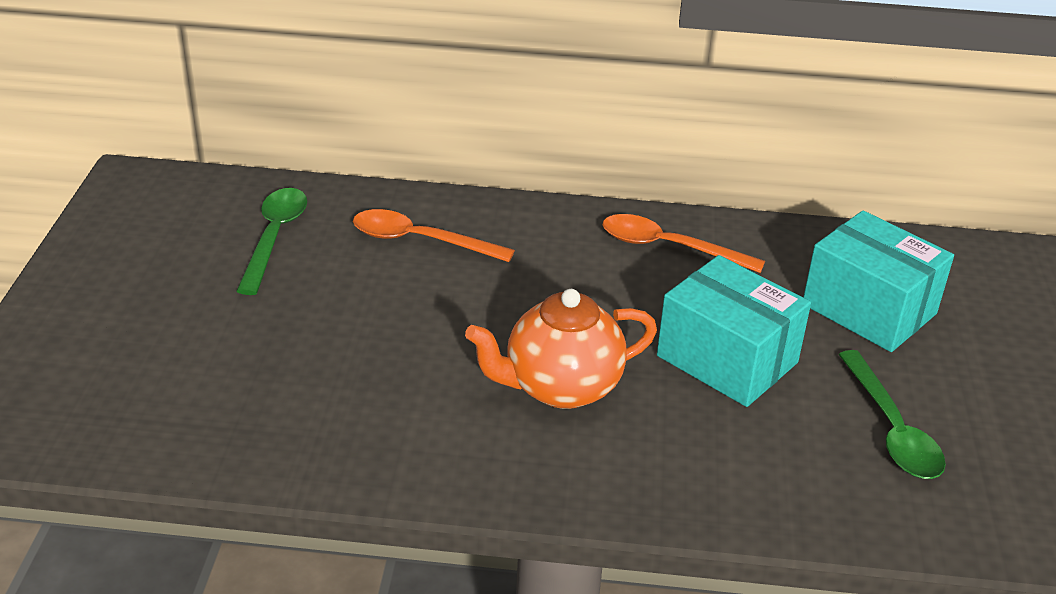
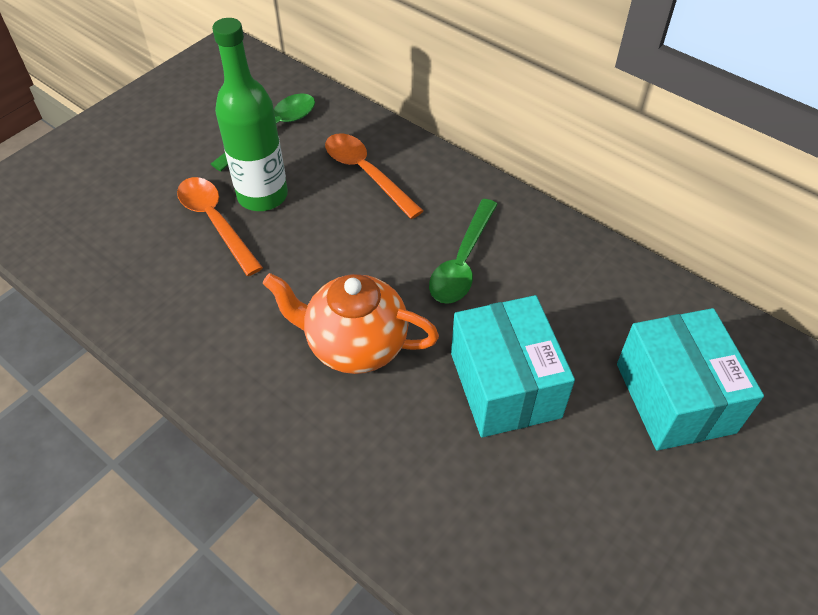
camera: 35 degrees right, 15 degrees up
(327, 300) = (262, 196): none -> green bottle
(669, 247) = (549, 259): orange spoon -> orange spoon (215, 222)
(891, 429) = (588, 525): green spoon -> green spoon (462, 262)

